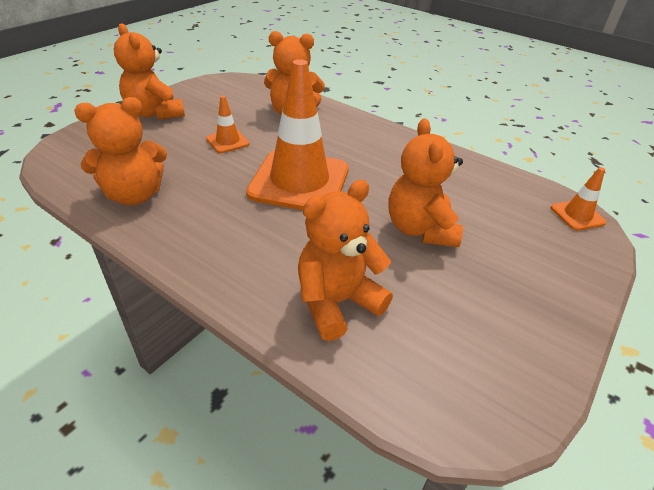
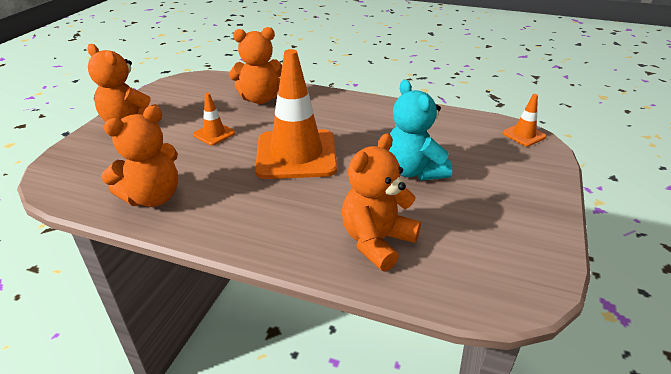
camera: 15 degrees left, 5 degrees down
(420, 229) = (413, 171): orange teddy bear -> turquoise teddy bear

